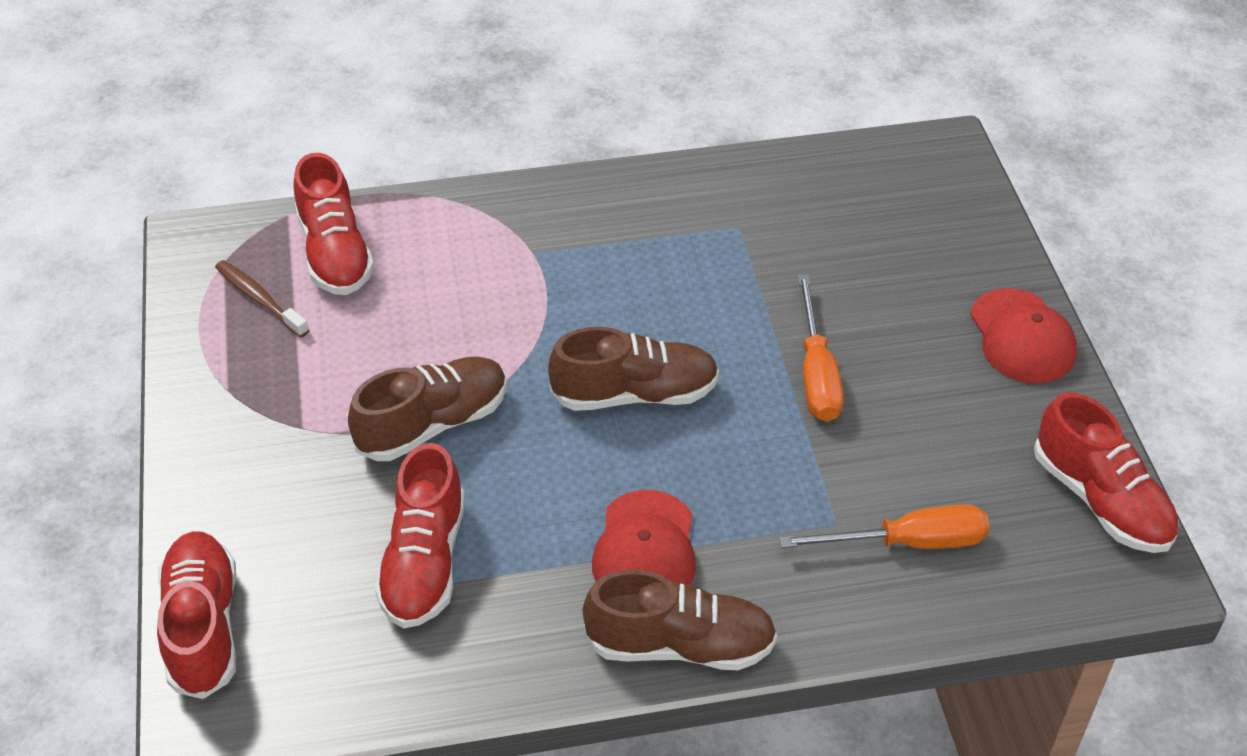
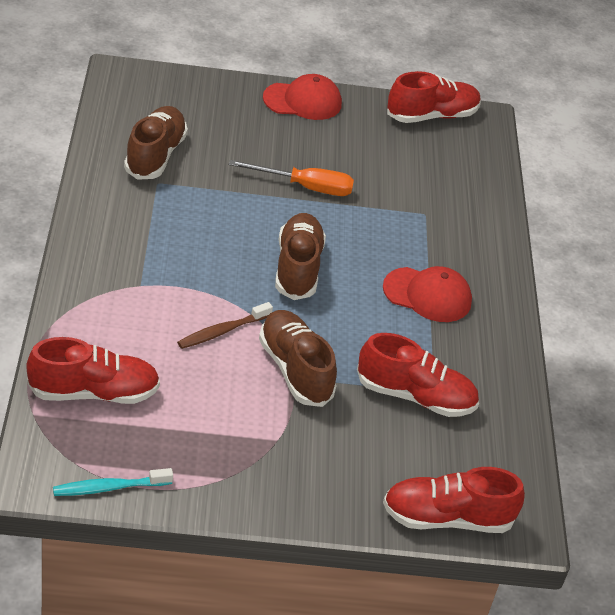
camera: 85 degrees left, 5 degrees down
(192, 296) = (109, 488): none -> turquoise toothbrush
(259, 299) = (129, 445): brown toothbrush -> brown toothbrush (222, 331)
(680, 645) = (500, 298): brown shoe -> brown shoe (155, 155)
(907, 542) = (445, 191): orange screwdriver -> none

